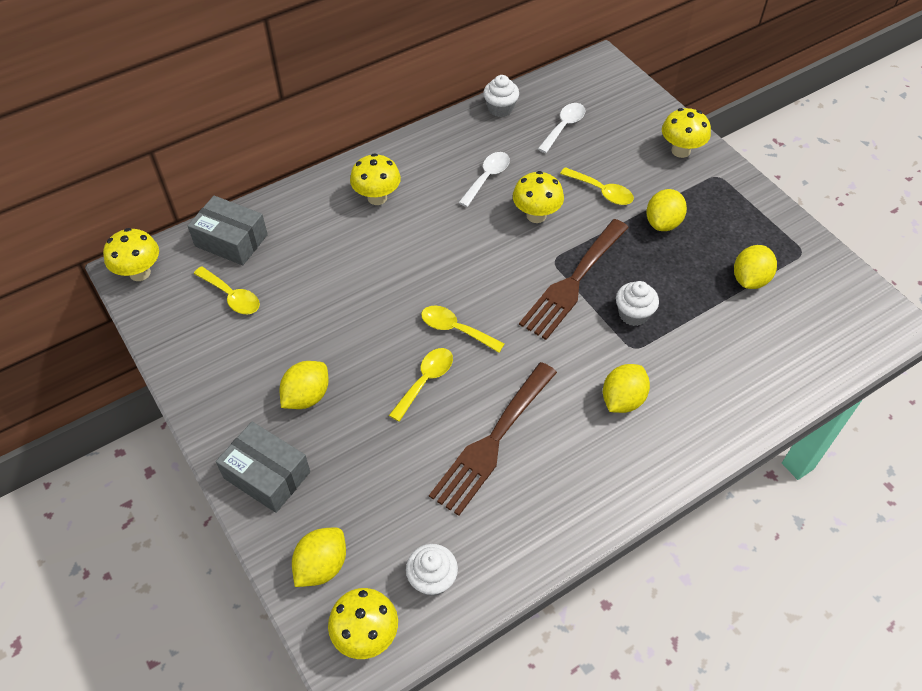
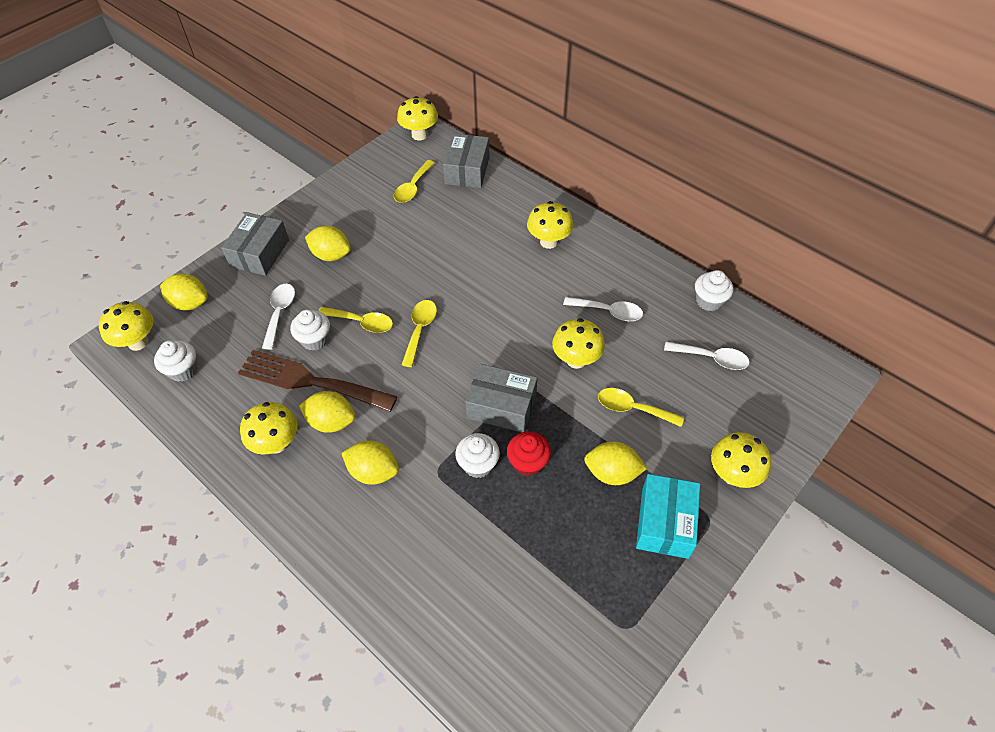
camera: 75 degrees right, 0 degrees up
(379, 462) = (280, 313): none -> white spoon
(434, 430) = (315, 340): none -> white cupcake
(567, 484) = (276, 443): none -> yellow mushroom
(573, 282) = (501, 406): brown fork -> grey box
(601, 191) = (633, 408): yellow spoon -> yellow spoon turned 90 degrees clockwise
(640, 277) = (528, 463): none -> red cupcake
(716, 203) = (664, 523): none -> turquoise box
(749, 279) = (562, 572): yellow lemon -> yellow lemon (331, 422)

